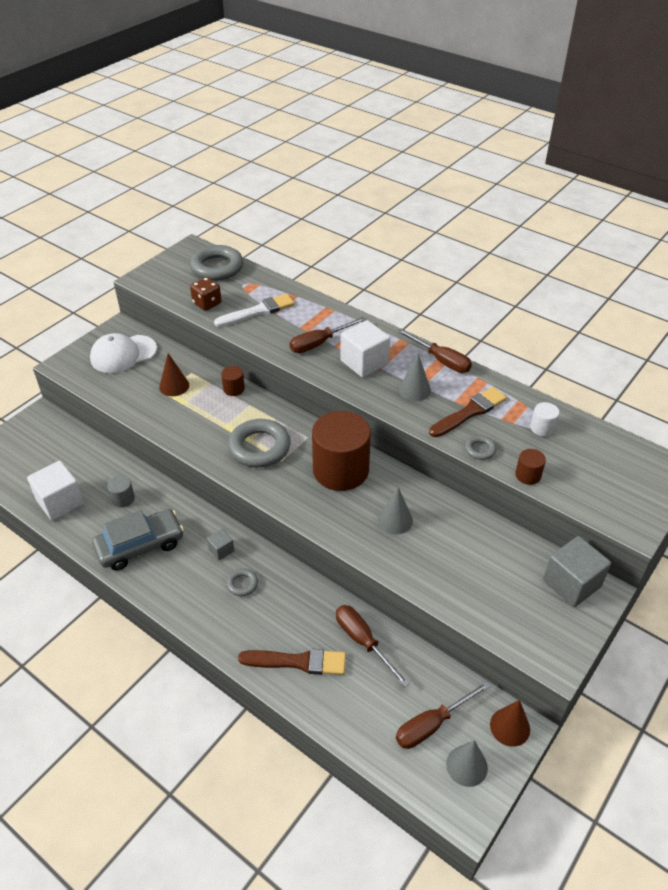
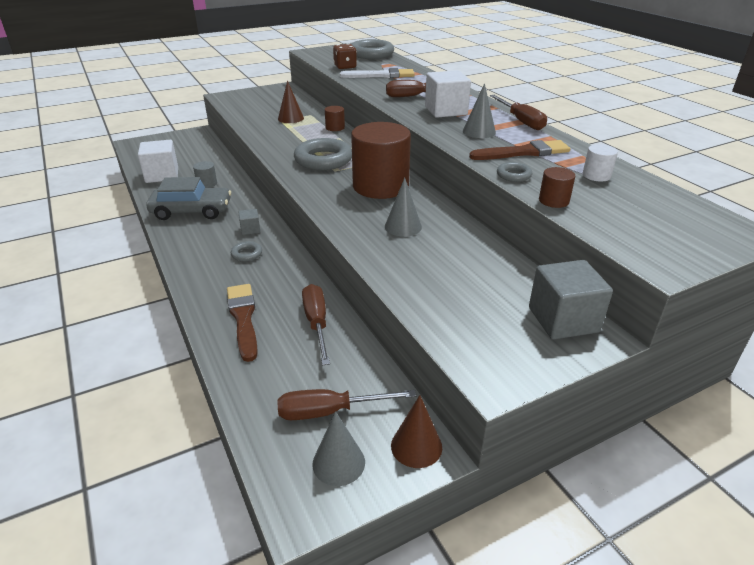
camera: 25 degrees right, 10 degrees down
(123, 354) = (271, 98): white cap -> none
(297, 662) = (243, 318): brown brush -> brown brush turned 135 degrees counterclockwise

